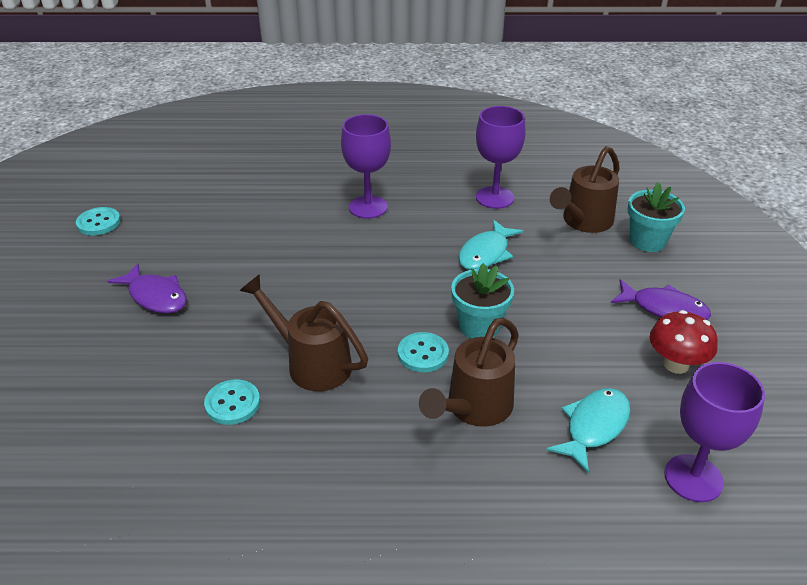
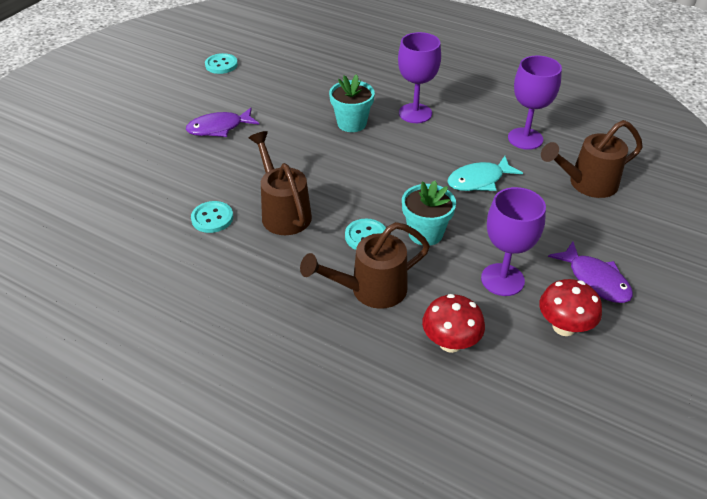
camera: 30 degrees right, 5 degrees up
(155, 296) = (219, 128): purple fish -> purple fish turned 90 degrees clockwise
(593, 427) = (450, 343): turquoise fish -> red mushroom
(647, 241) = (632, 220): turquoise flower pot -> turquoise flower pot (352, 123)
(693, 478) = (497, 415): purple goblet -> purple goblet (502, 279)

